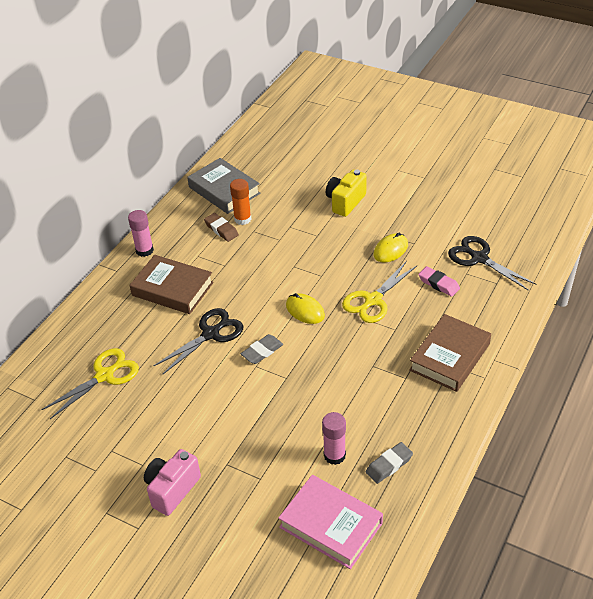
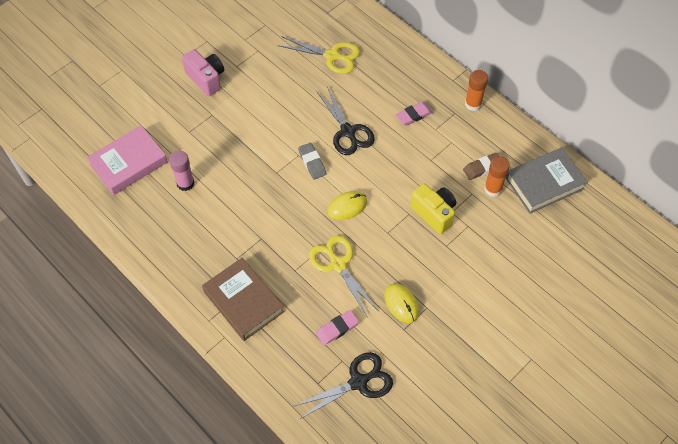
camera: 105 degrees right, 15 degrees up
(104, 376) = (332, 56): yellow scissors -> yellow scissors turned 45 degrees counterclockwise
(144, 250) = (473, 104): pink glue stick -> orange glue stick
(172, 289) = (413, 115): brown book -> pink eraser
(345, 202) = (490, 287): yellow camera -> yellow camera (434, 213)
(389, 465) = (158, 216): grey eraser -> none

